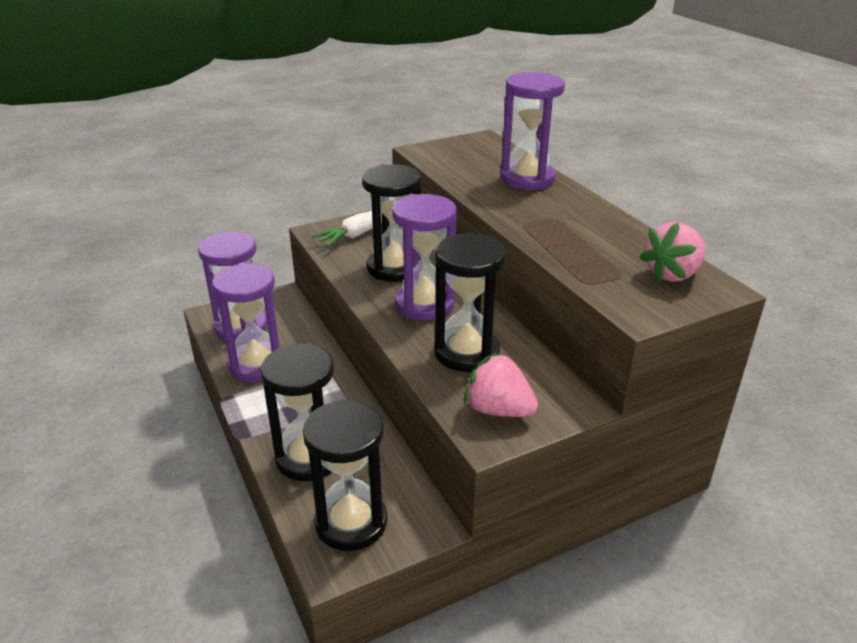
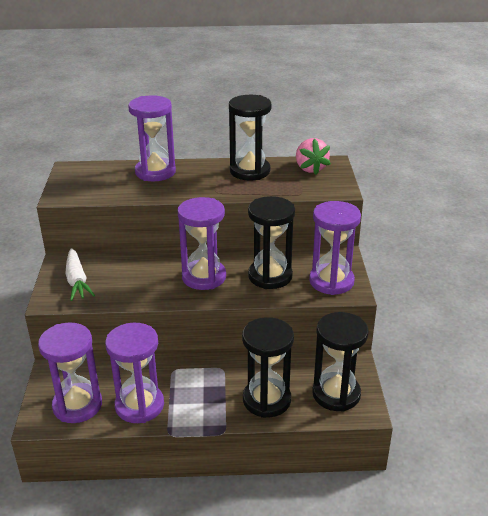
camera: 65 degrees left, 0 degrees up
(394, 268) = (145, 277): black hourglass -> black hourglass (250, 171)
(498, 410) = (331, 281): pink strawberry -> purple hourglass

